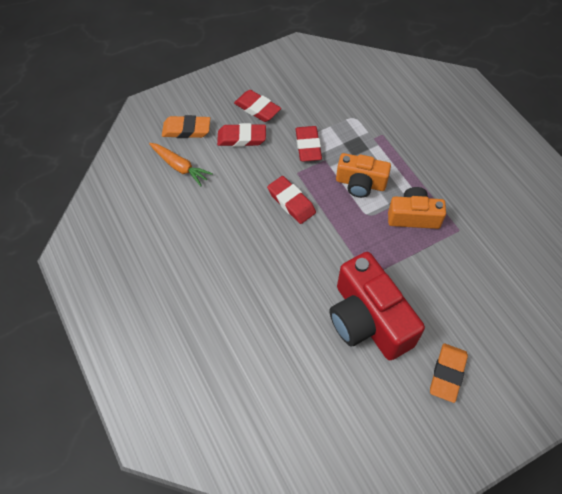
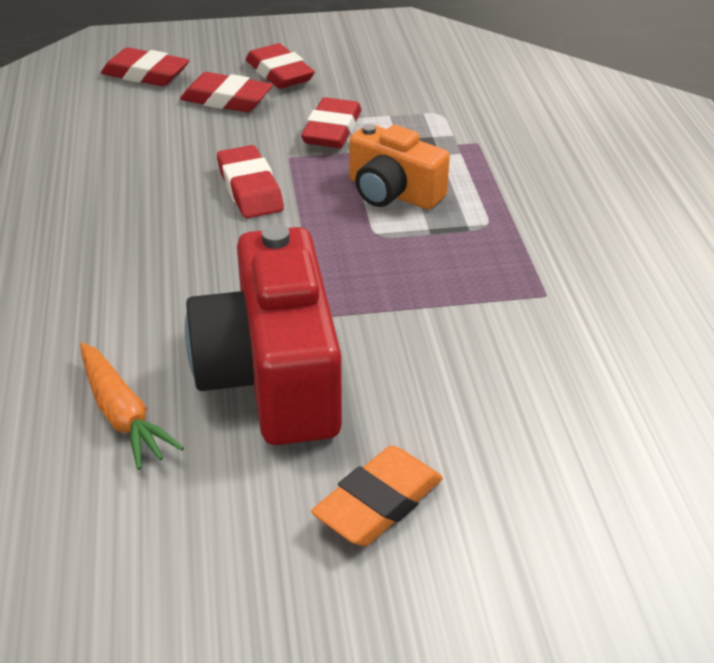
camera: 20 degrees right, 20 degrees down
(180, 167) = (99, 111): orange carrot -> orange carrot (122, 415)
(186, 130) = (145, 74): orange eraser -> red eraser
(413, 216) = (464, 256): orange camera -> none

